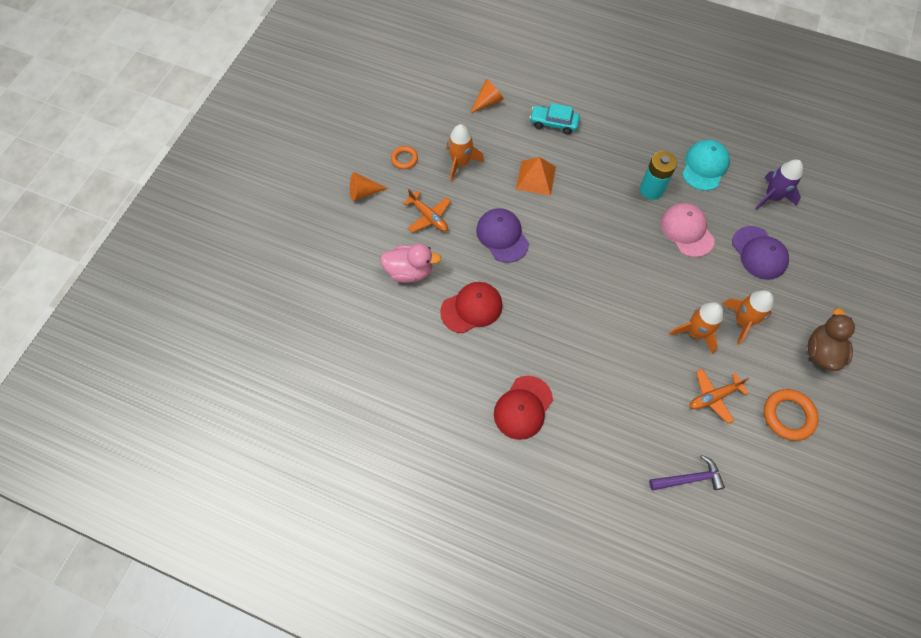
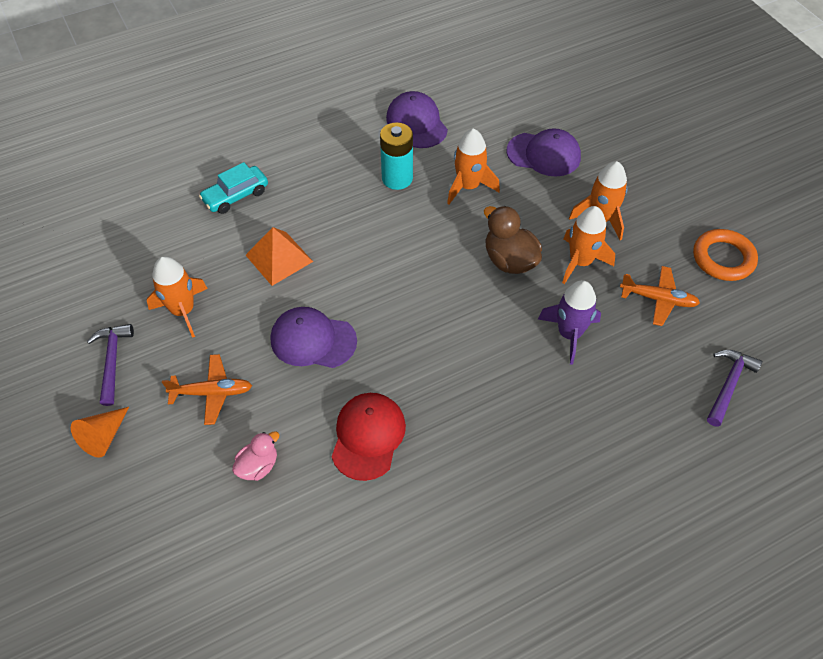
camera: 50 degrees left, 10 degrees down
(404, 159) = (112, 361): orange ring -> purple hammer
(409, 271) = (258, 466): pink duck -> pink duck, size x0.63
(487, 102) = (141, 230): orange cone -> none
(523, 407) = (531, 477): red cap -> none
(687, 231) = (468, 186): pink cap -> orange rocket
(704, 166) = (416, 123): turquoise cap -> purple cap
(713, 397) = (658, 299): orange plane -> orange plane turned 90 degrees counterclockwise
(772, 197) = (497, 103): purple rocket -> purple rocket (569, 334)
(821, 352) = (680, 187): brown duck -> brown duck (509, 260)

